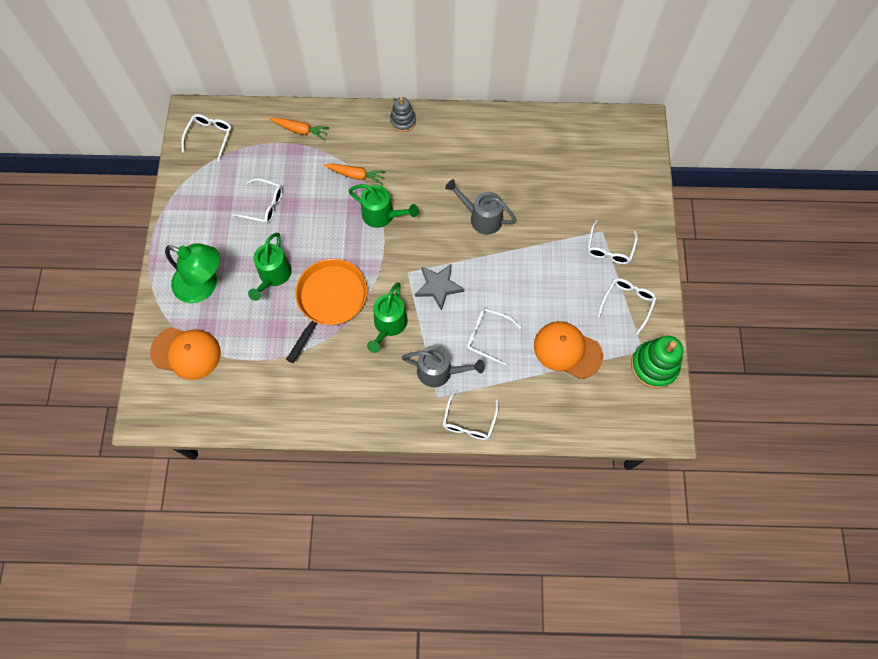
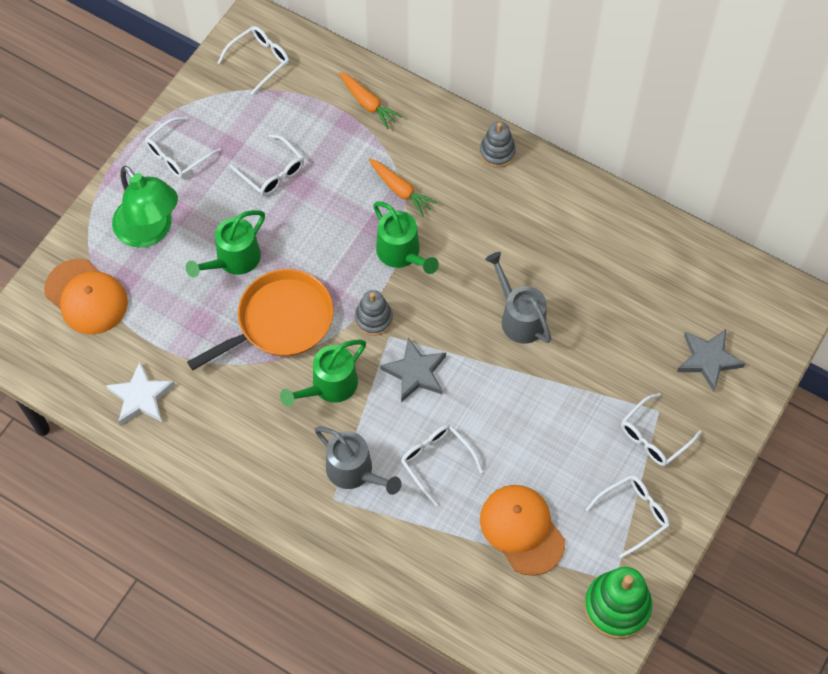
camera: 30 degrees right, 5 degrees down
(266, 400) = (141, 397): none -> white star
(390, 266) = (373, 319): none -> grey stacking toy
(469, 421) = (352, 547): white glasses -> white glasses (178, 154)
(611, 184) = (708, 359): none -> grey star

